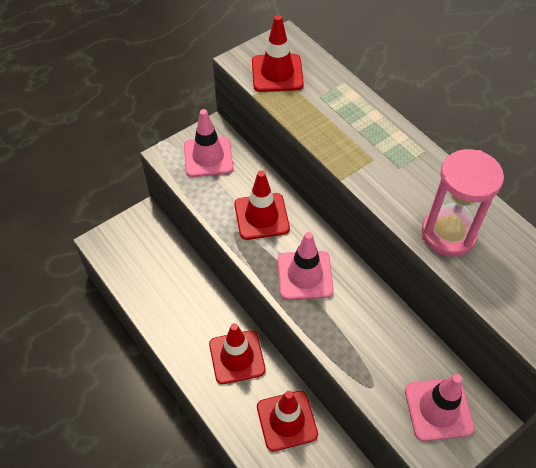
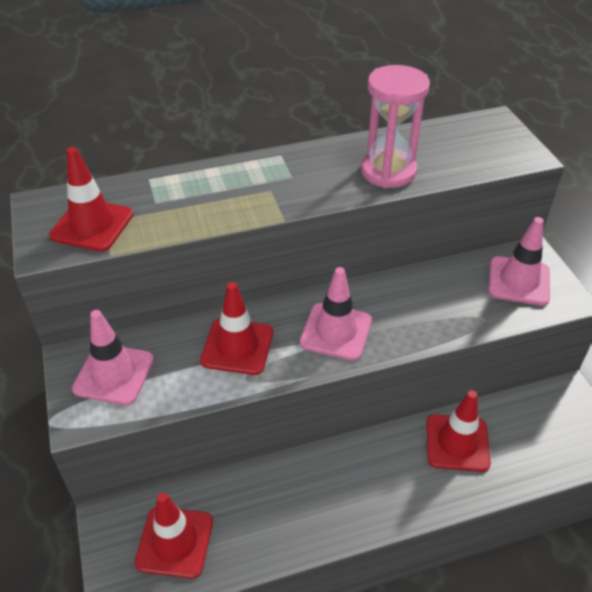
camera: 70 degrees left, 10 degrees down
(237, 357) = (365, 468): red traffic cone -> red traffic cone (175, 542)

